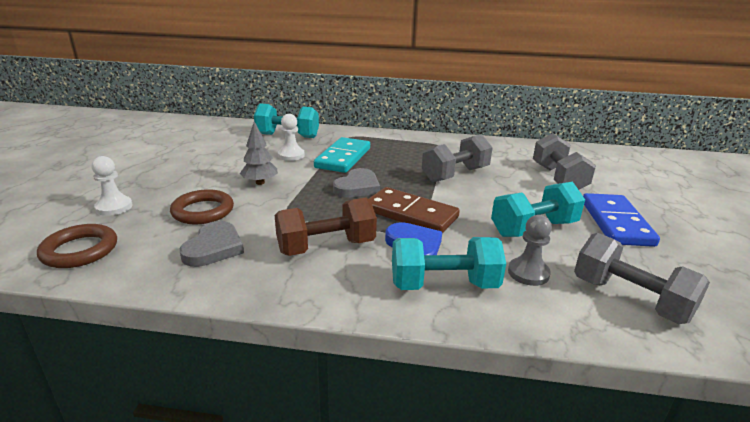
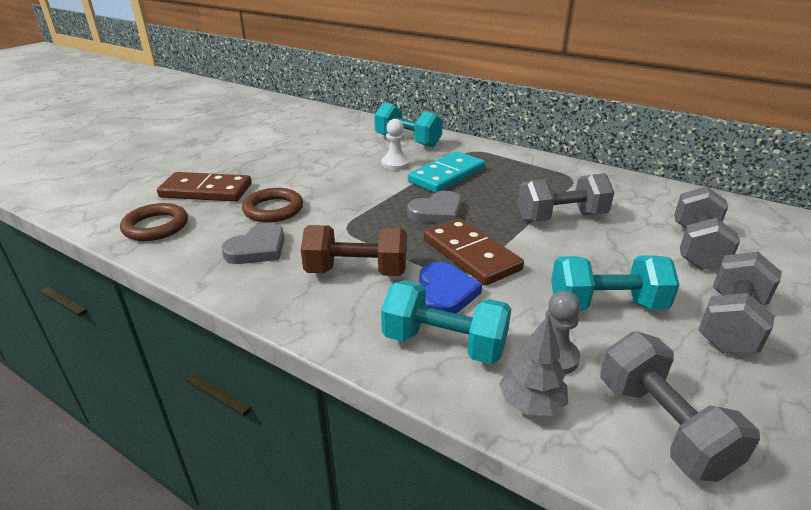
camera: 25 degrees right, 5 degrees up
(114, 207) = (206, 191): white pawn -> brown domino
(260, 182) = (344, 189): grey tree -> grey tree (531, 403)
(616, 223) = (731, 323): blue domino -> grey dumbbell

